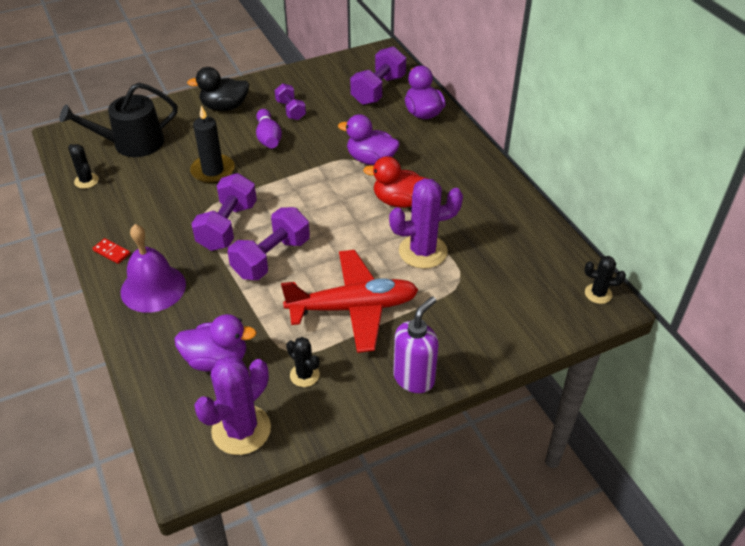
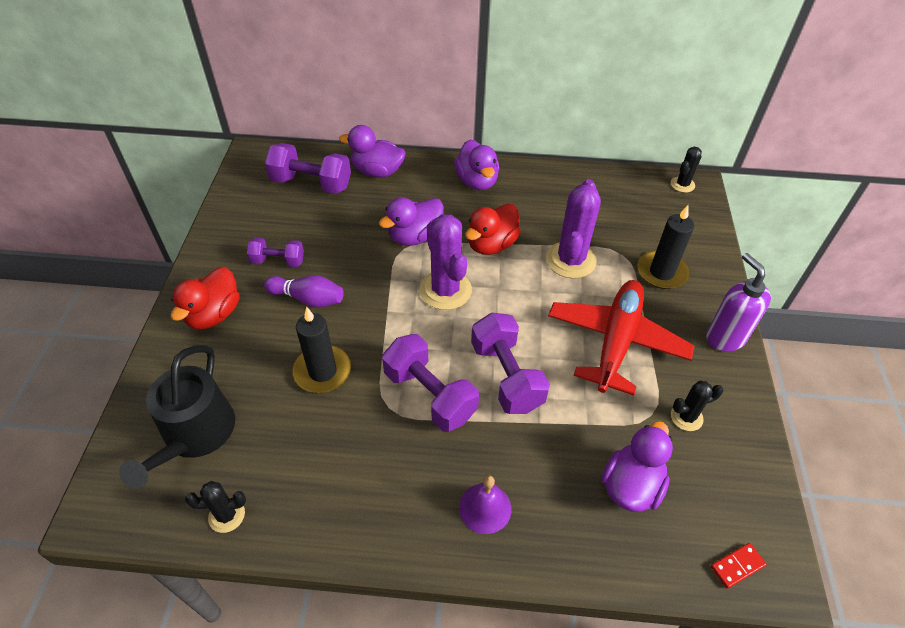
camera: 60 degrees left, 5 degrees up
(111, 252) = (392, 532): red domino -> red domino (737, 566)
(153, 288) = (485, 508): purple bell -> purple bell, size x0.62
(224, 107) = (214, 314): black duck -> red duck
(241, 430) = (737, 501): purple cactus -> purple cactus (445, 290)
(378, 90) = (311, 183): purple dumbbell -> purple dumbbell turned 45 degrees counterclockwise
(460, 313) = (661, 272): none -> black candle
(465, 166) = (477, 181): none -> purple duck

